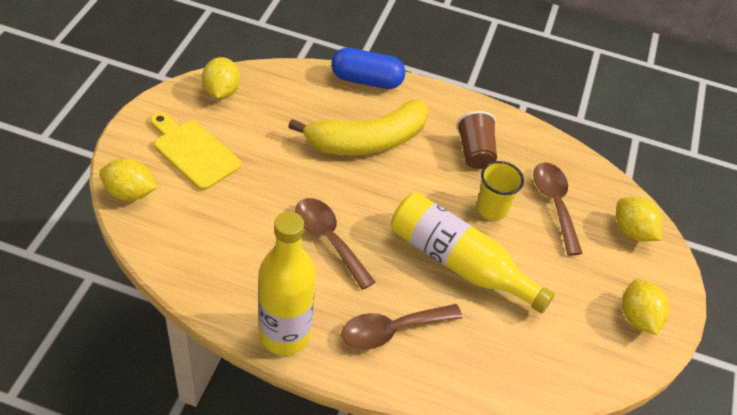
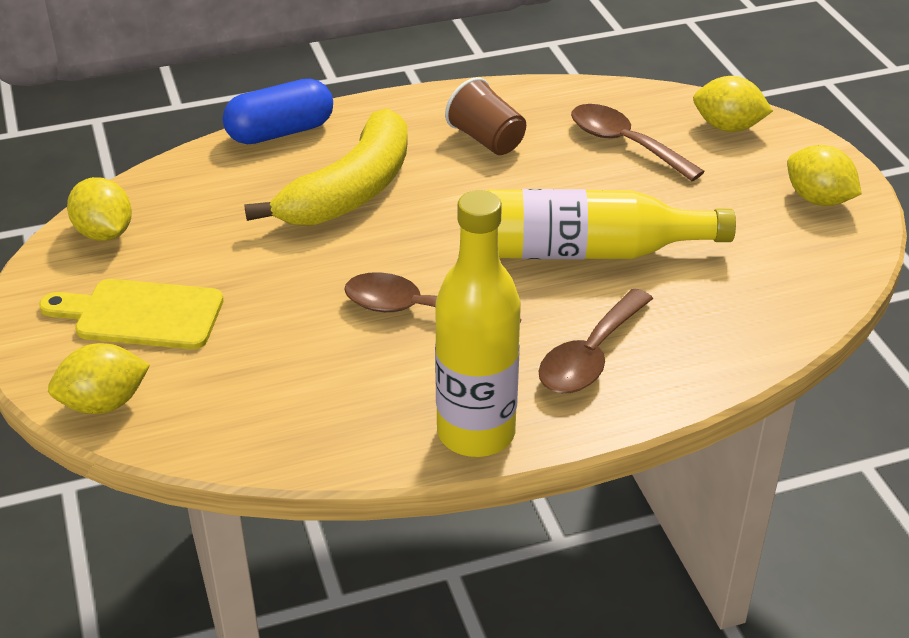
camera: 30 degrees left, 10 degrees down
(492, 208) = (565, 182): yellow cup -> none

